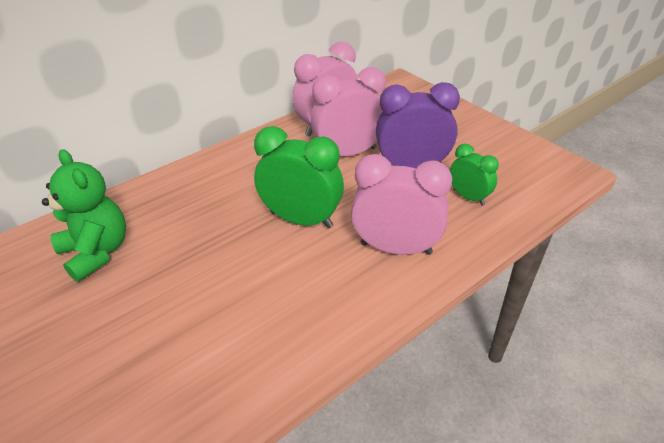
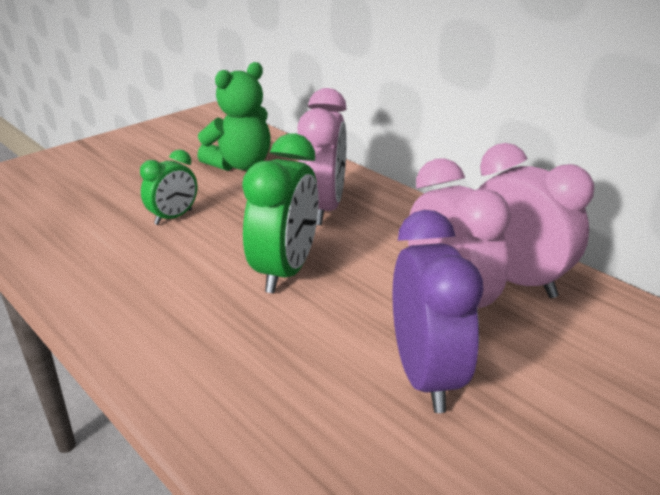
camera: 85 degrees right, 10 degrees down
(396, 248) = (222, 354): pink clock -> pink clock (323, 209)
(468, 197) = (349, 449): green clock -> green clock (173, 217)

